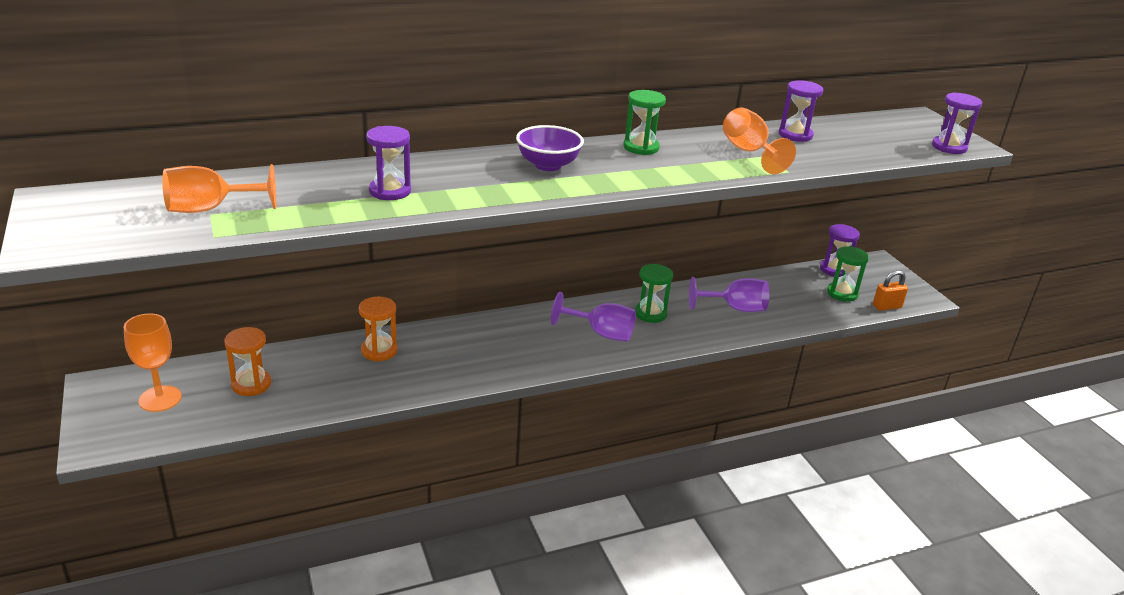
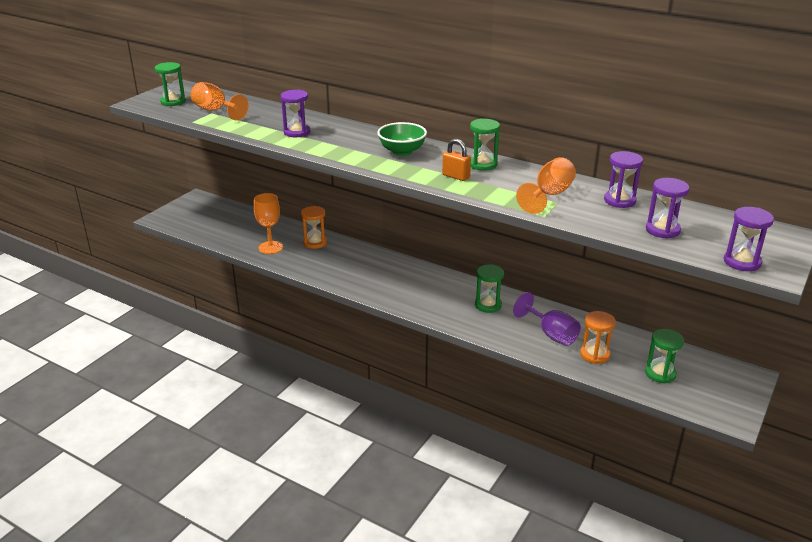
camera: 55 degrees right, 0 degrees up
(104, 223) = (173, 102): none -> green hourglass
(160, 399) = (205, 214): orange goblet -> orange goblet (270, 247)
(251, 384) = (242, 227): orange hourglass -> orange hourglass (594, 355)
(548, 165) = (402, 151): purple bowl -> green bowl
(601, 333) = (436, 298): purple goblet -> none
(834, 269) = (692, 358): purple hourglass -> purple hourglass (662, 230)
(887, 307) = (680, 402): orange padlock -> orange padlock (456, 176)

